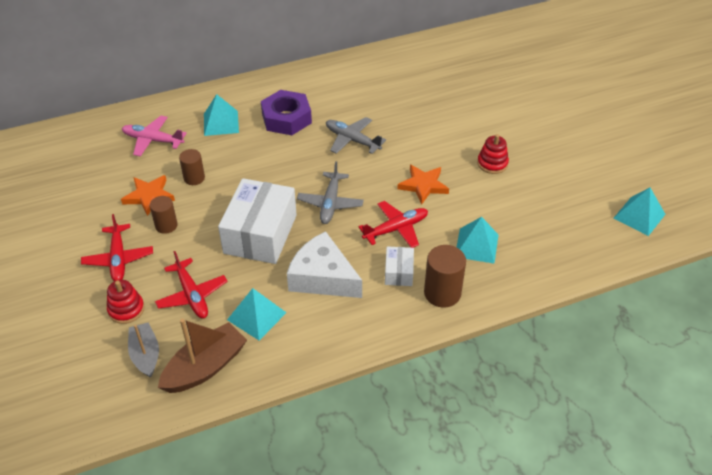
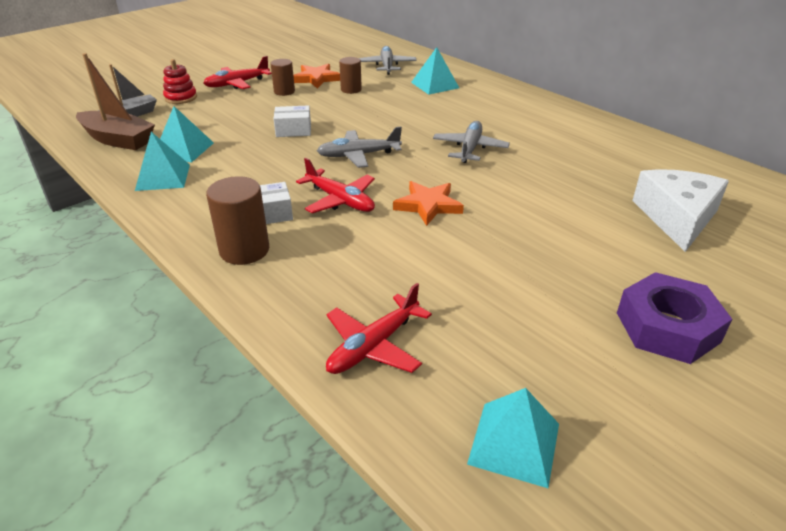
camera: 70 degrees right, 10 degrees down
(153, 140) = (387, 66): pink plane -> grey plane
(192, 295) = (204, 117): red plane -> red plane (374, 345)
(260, 234) = (293, 130): white box -> white box, size x0.48
(286, 118) = (471, 110): purple nut -> purple nut (667, 327)
(322, 277) = (245, 171): white cheese -> white cheese (677, 217)
(476, 245) = (341, 263): turquoise pyramid -> turquoise pyramid (163, 177)
(492, 163) = (514, 251): red stacking toy -> none

